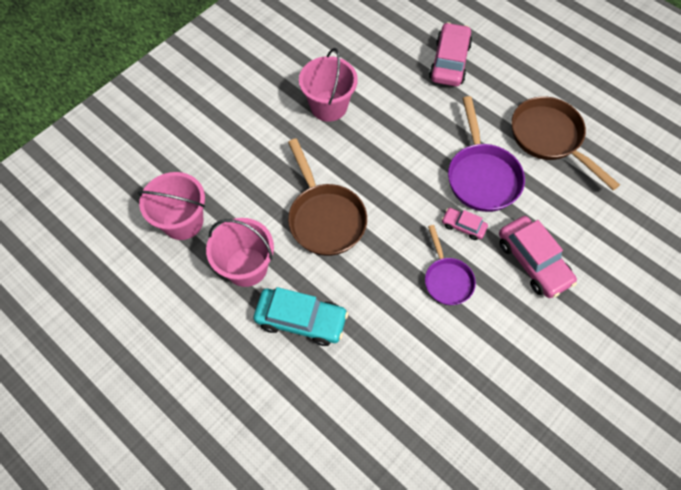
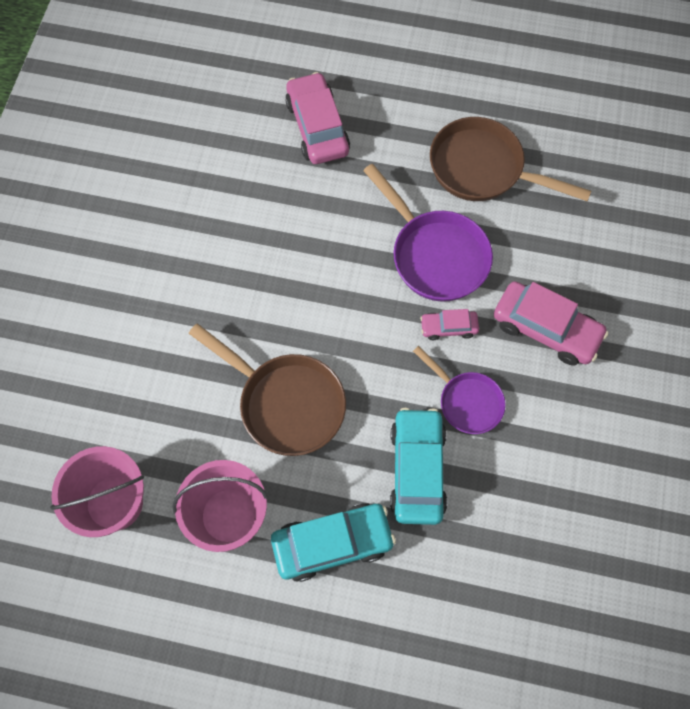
camera: 30 degrees left, 5 degrees up
(328, 106) = (205, 257): pink bucket -> none
(386, 305) = (417, 469): none -> turquoise car

